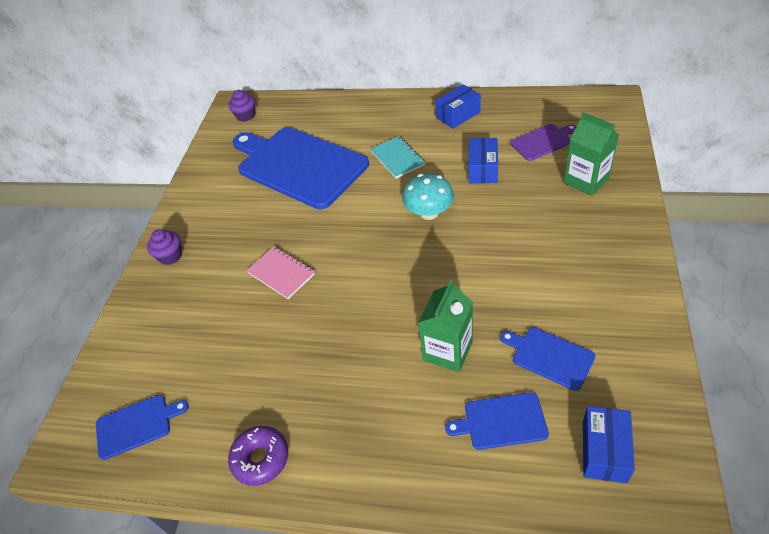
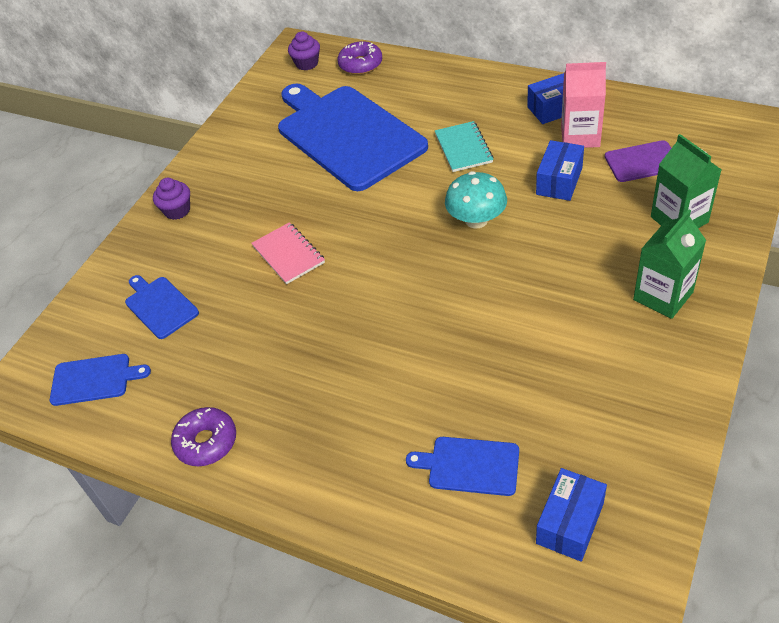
camera: 15 degrees right, 0 degrees up
(291, 109) = (360, 64): none -> purple donut
(448, 351) = (439, 378): green carton -> green carton (663, 296)
(485, 132) = (580, 136): none -> pink carton
(549, 357) = (550, 410): blue cutting board -> blue cutting board (160, 306)

